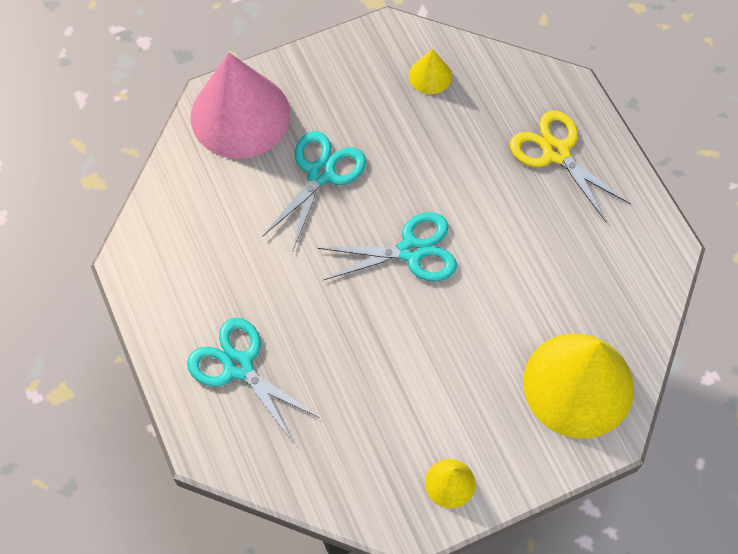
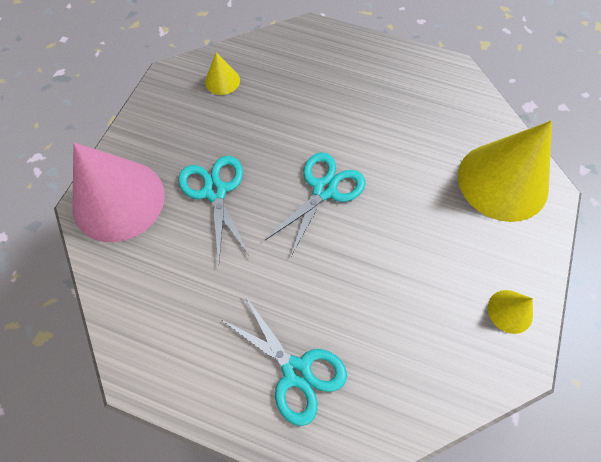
camera: 45 degrees left, 0 degrees up
(238, 366) = (296, 372): turquoise scissors -> turquoise scissors turned 135 degrees counterclockwise
(556, 152) = (342, 67): yellow scissors -> none

